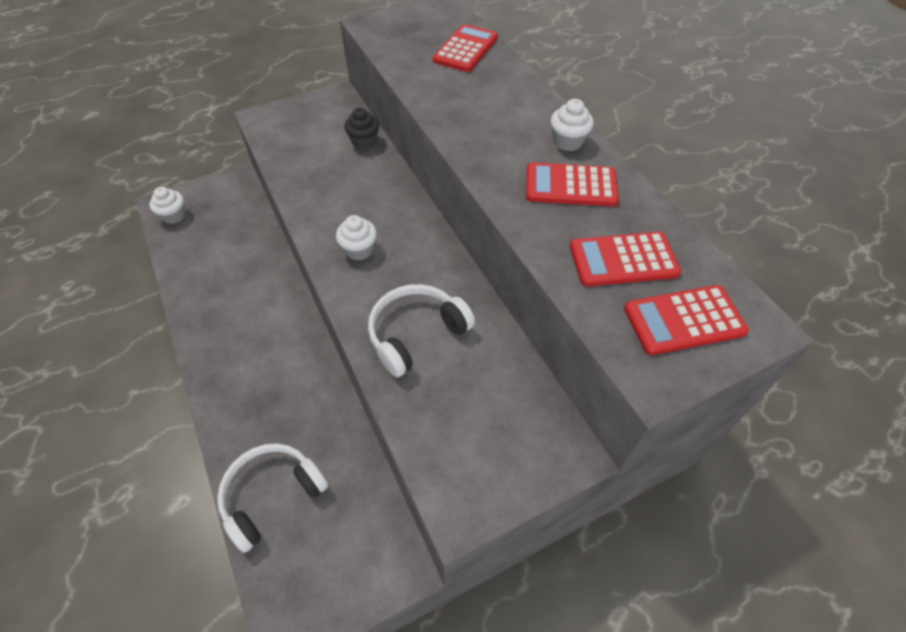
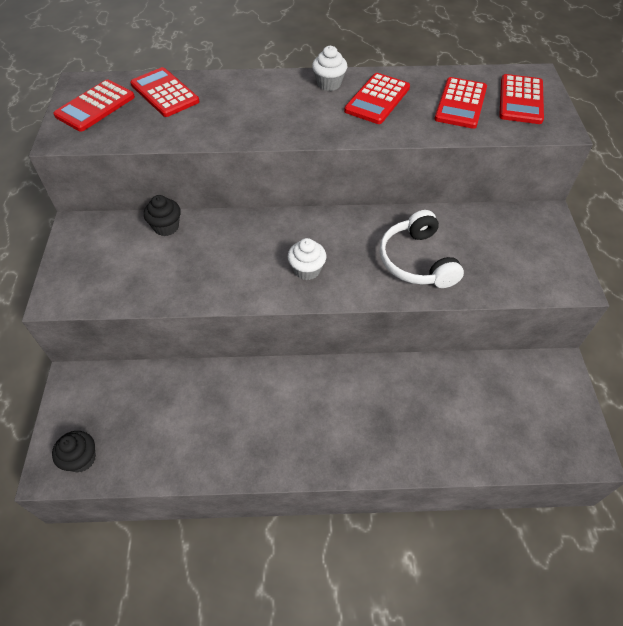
camera: 65 degrees left, 0 degrees up
(174, 216) = (81, 459): white cupcake -> black cupcake
(272, 495) = (477, 438): white headphones -> none
(419, 23) = (95, 106): none -> red calculator

